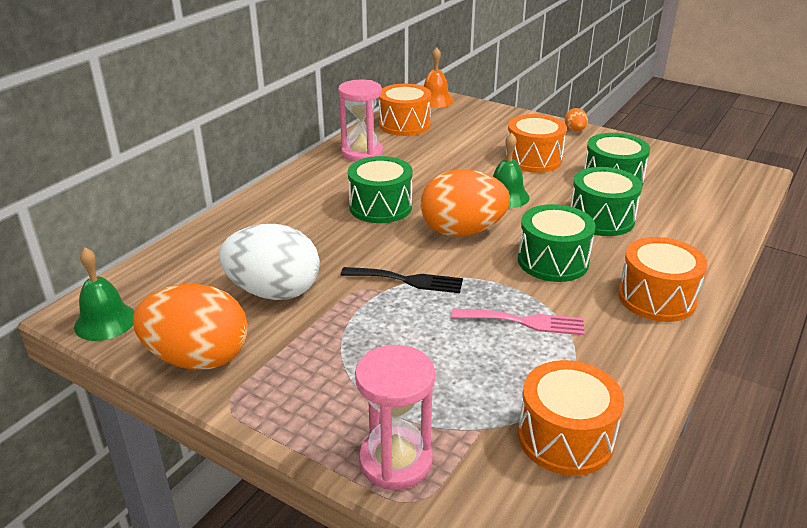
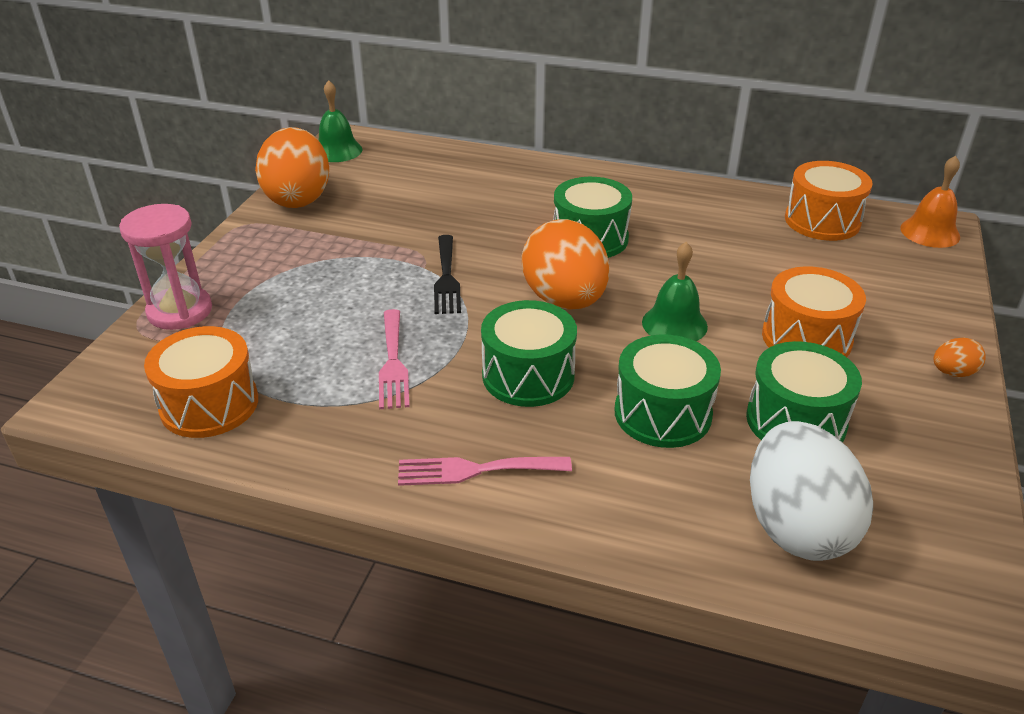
camera: 75 degrees right, 5 degrees up
(274, 292) = (401, 210): white egg -> white egg (796, 526)
(362, 153) = (714, 205): pink hourglass -> none
(656, 298) = (475, 470): orange drum -> pink fork

